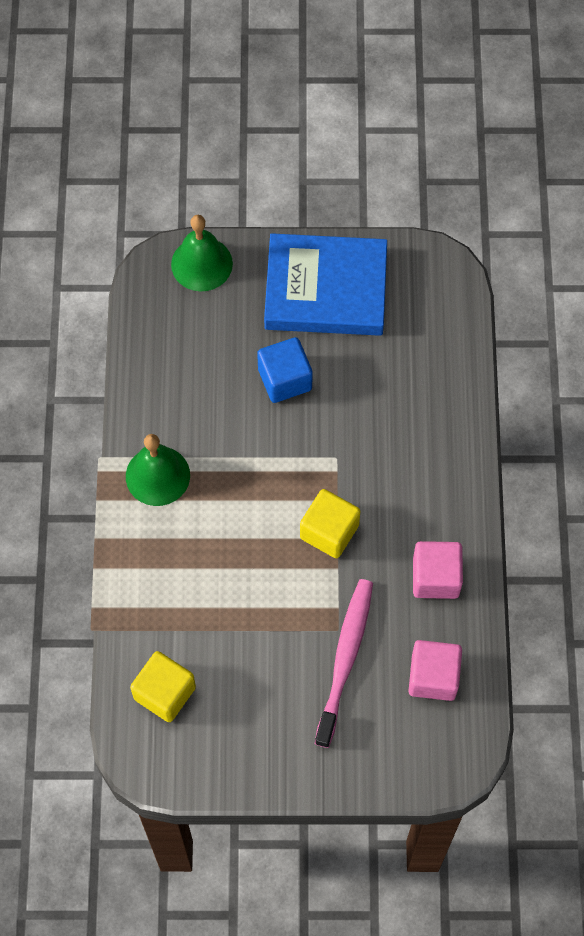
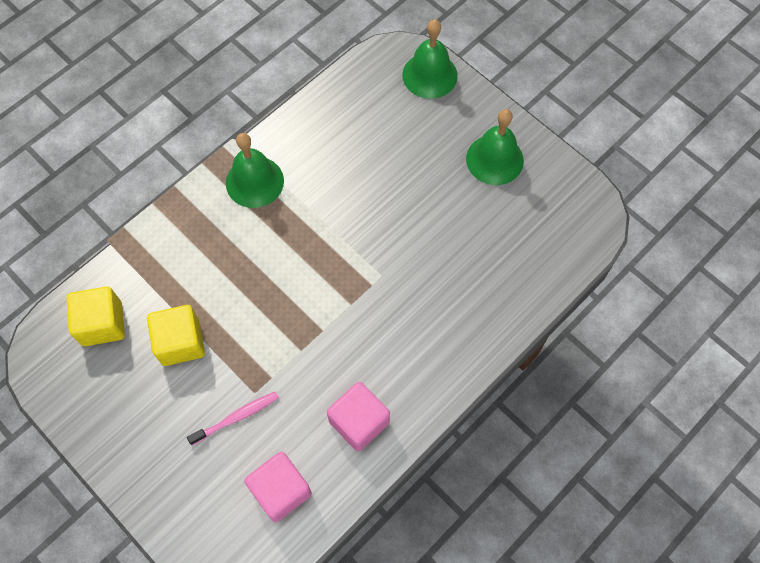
camera: 45 degrees right, 0 degrees up
(285, 379) = (403, 193): blue cube -> none
(325, 289) = (494, 159): blue book -> green bell
(329, 531) = (322, 320): yellow cube -> yellow cube (181, 342)
(345, 659) = (236, 417): pink toothbrush -> pink toothbrush, size x0.57

